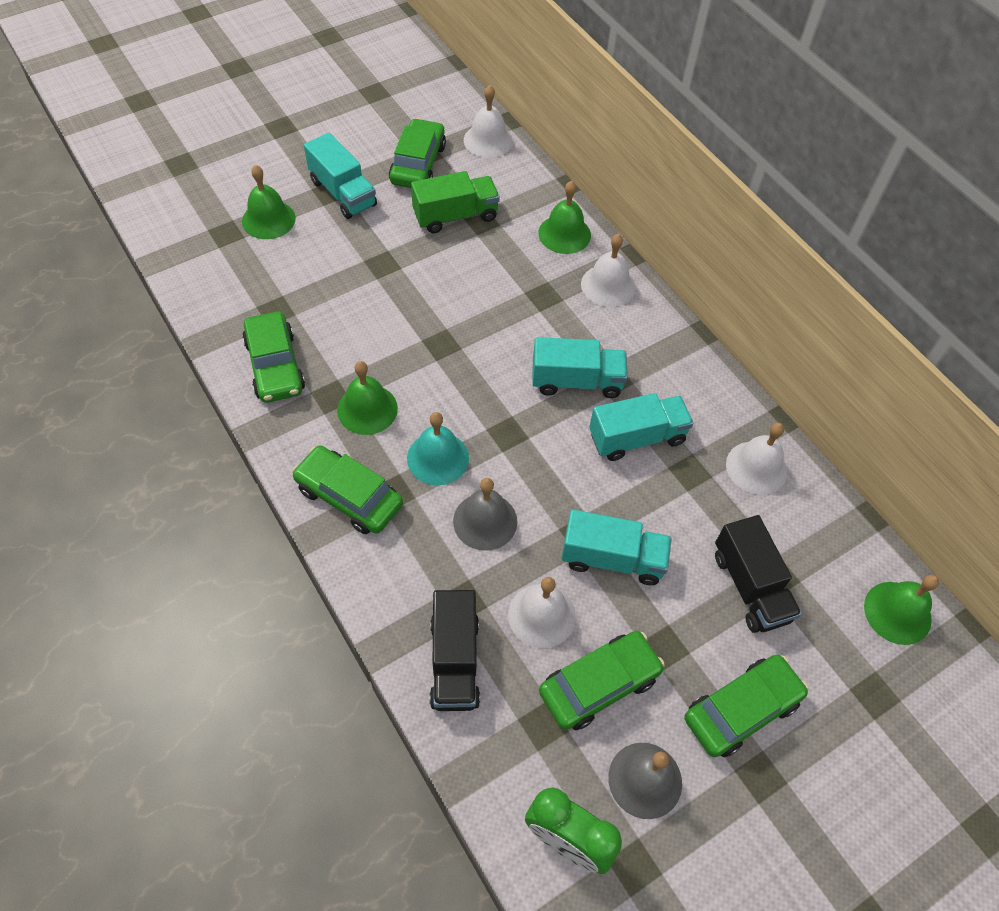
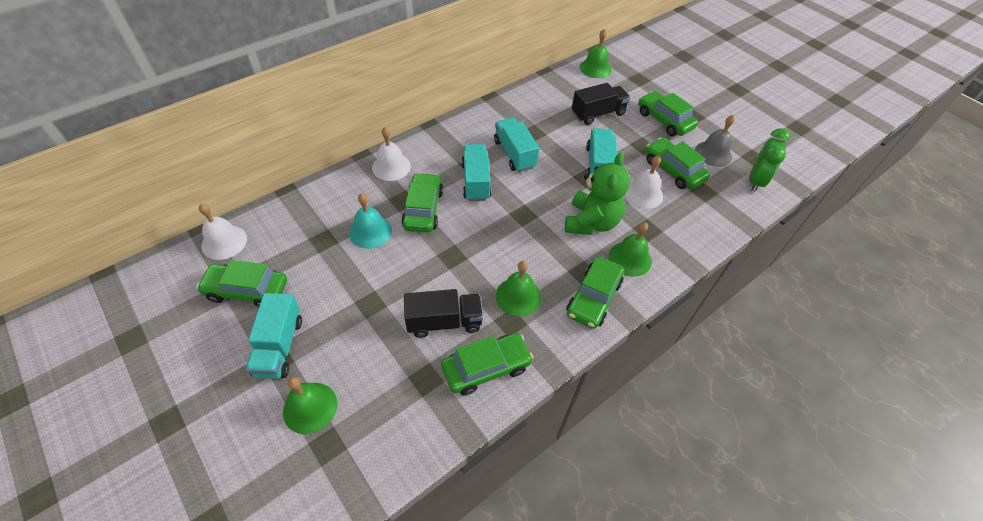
camera: 95 degrees left, 5 degrees down
(343, 193) = (279, 346): turquoise truck -> turquoise truck turned 135 degrees clockwise
(438, 458) = (551, 250): turquoise bell -> turquoise bell (370, 231)
(454, 661) = (685, 231): black truck -> black truck (444, 322)
(455, 216) = (316, 258): green truck -> none
(485, 521) = (591, 222): grey bell -> green teddy bear
(526, 317) = (423, 209): none -> green car
(564, 234) = (340, 190): green bell -> green bell (630, 258)
(756, 467) = (524, 107): white bell -> none

